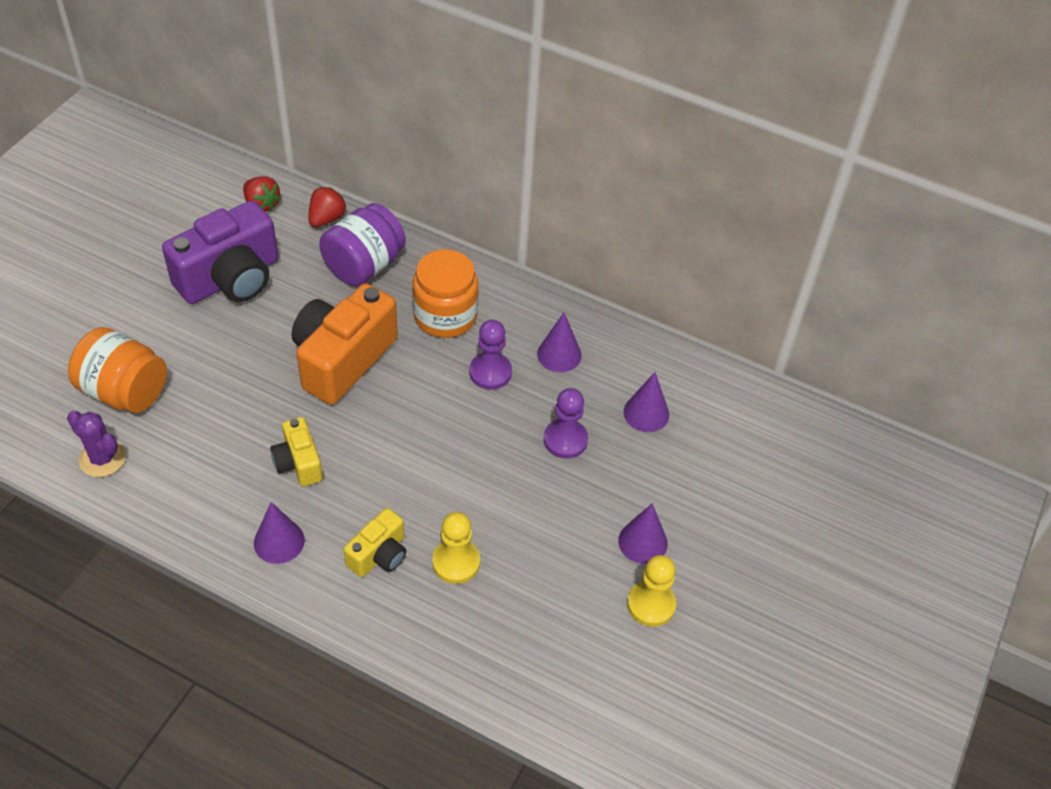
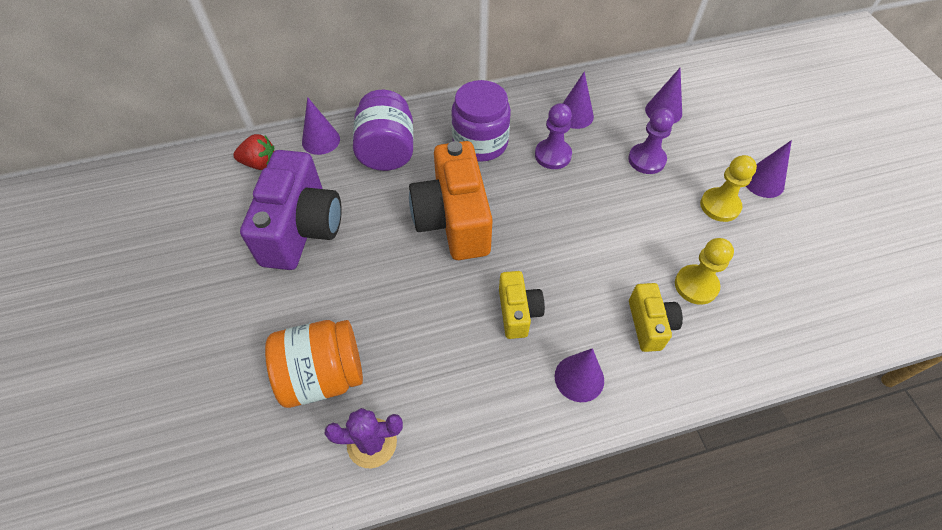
camera: 40 degrees left, 5 degrees up
(298, 463) = (518, 312): yellow camera -> yellow camera turned 120 degrees counterclockwise
(326, 219) = (321, 140): red strawberry -> purple cone
(445, 316) = (480, 143): orange jar -> purple jar
(651, 604) = (817, 212): yellow pawn -> yellow pawn (720, 206)

